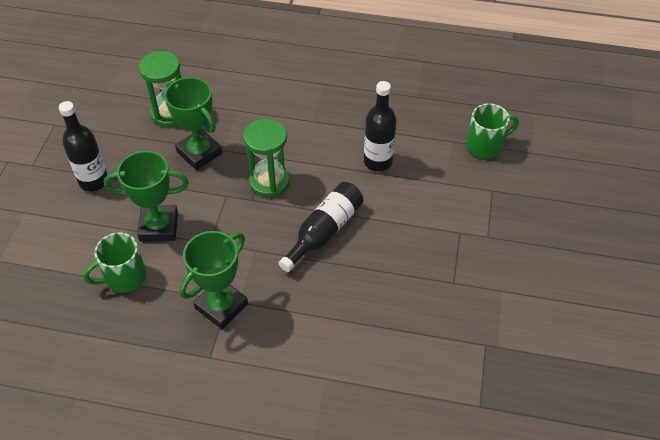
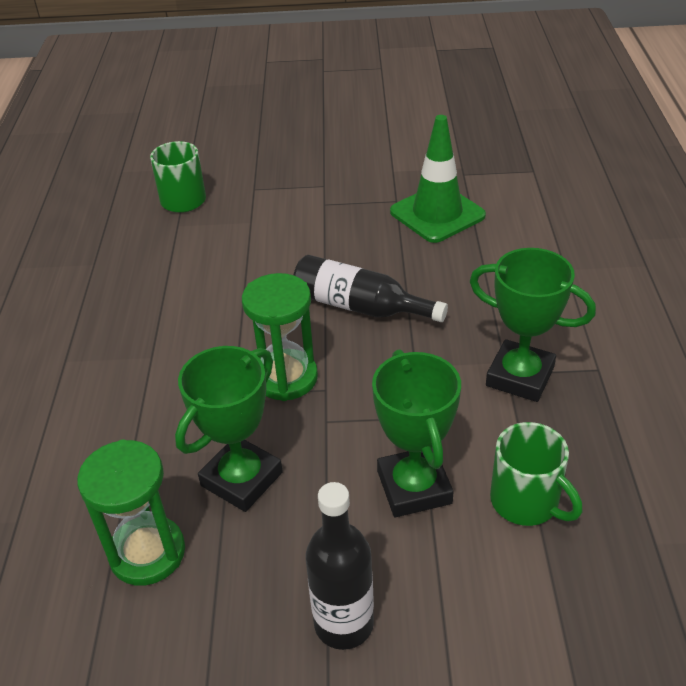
camera: 100 degrees left, 10 degrees down
(378, 161) = (225, 280): black bottle -> none
(426, 307) = (437, 214): none -> green traffic cone

